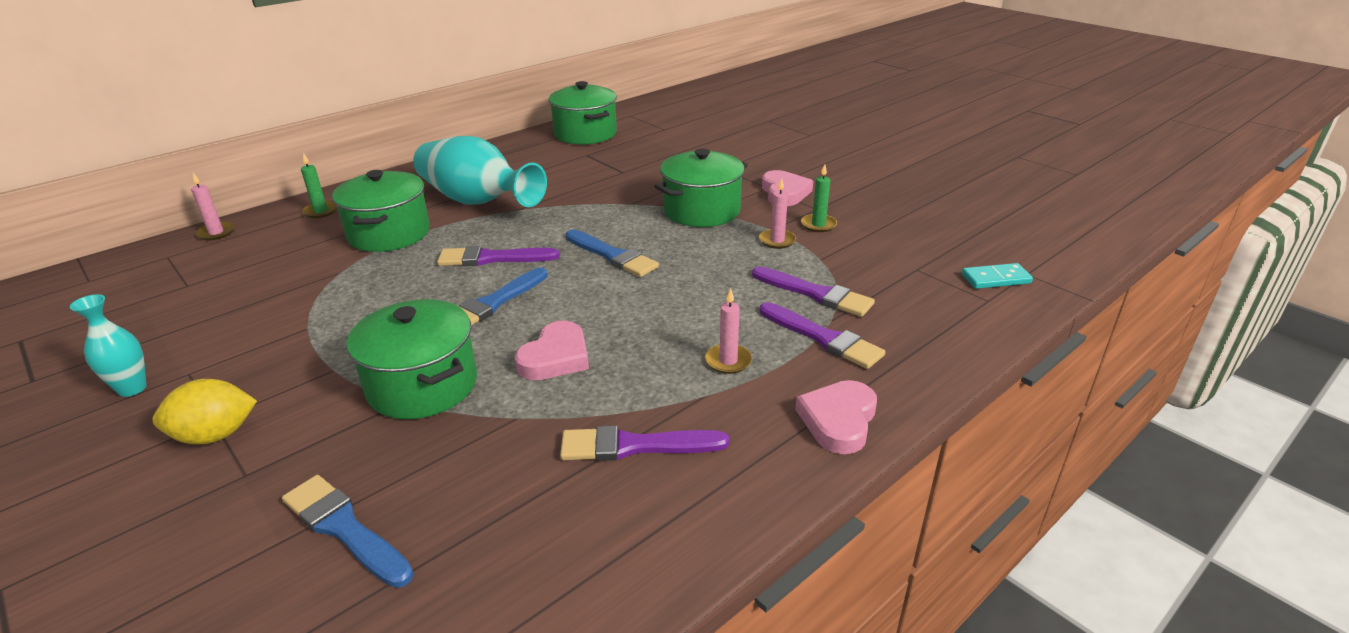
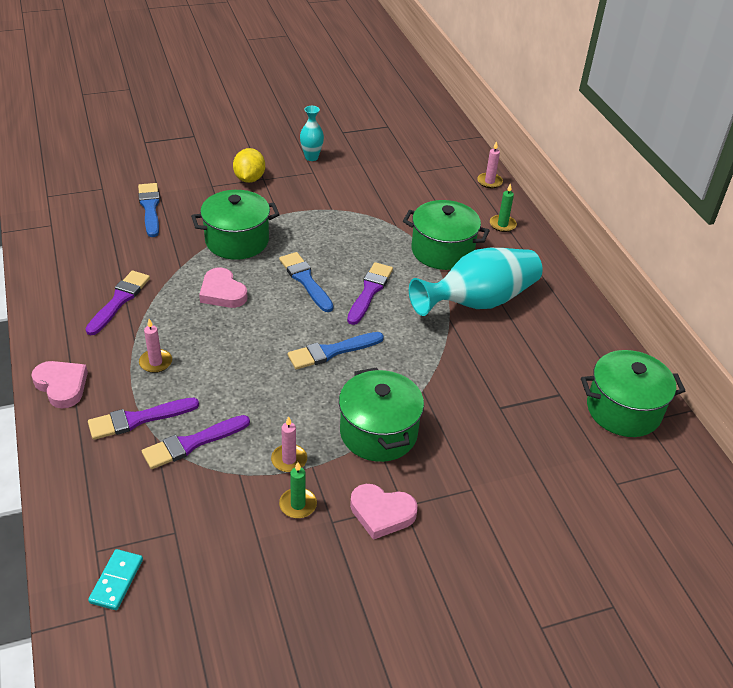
camera: 110 degrees right, 10 degrees up
(344, 529) = (150, 208): blue brush -> blue brush turned 75 degrees counterclockwise

